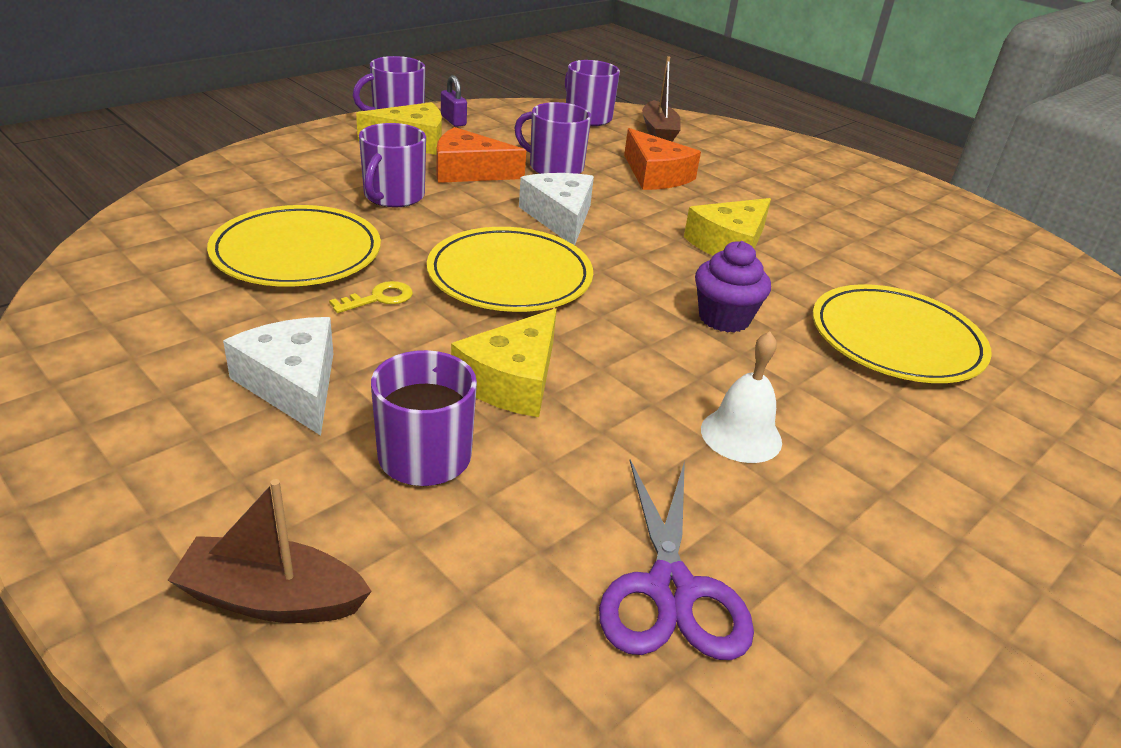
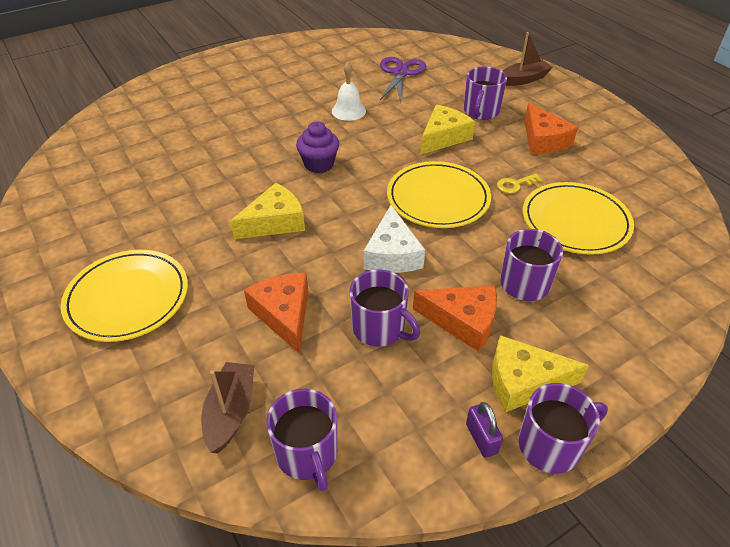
camera: 165 degrees left, 10 degrees up
(271, 598) = (523, 79): brown boat -> brown boat turned 45 degrees counterclockwise
(293, 385) = (543, 140): white cheese -> orange cheese
(896, 340) = (230, 148): yellow plate -> yellow plate (127, 298)

